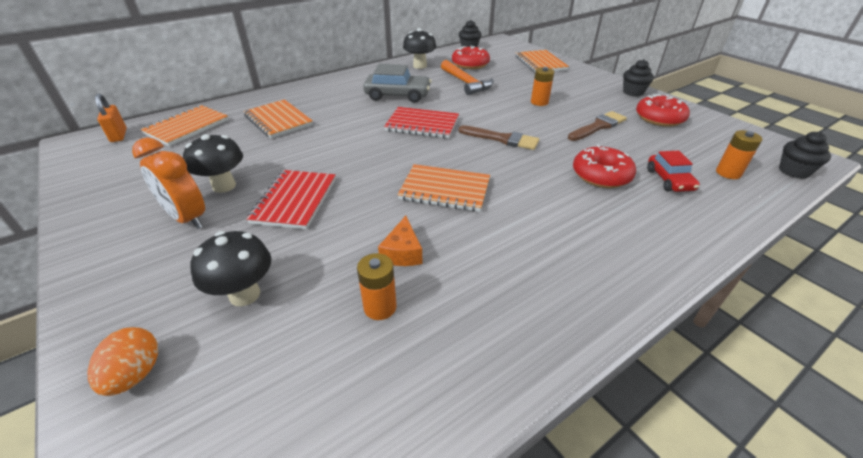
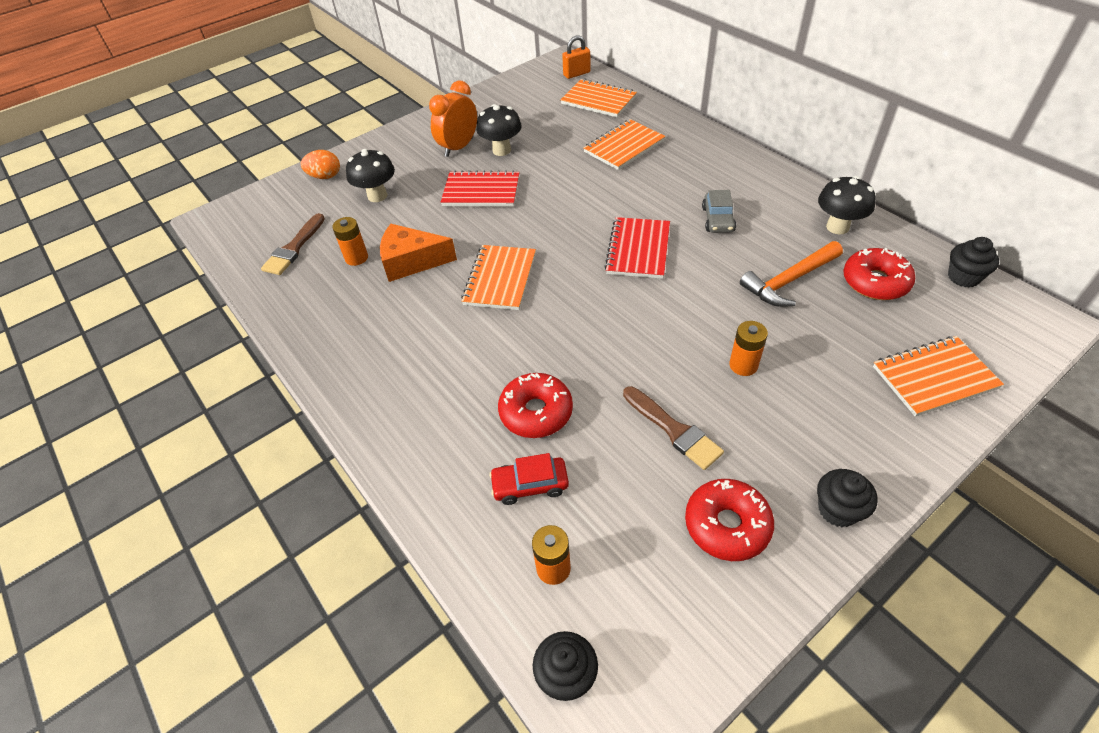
camera: 90 degrees right, 10 degrees up
(398, 95) = (718, 219): grey car -> grey car, size x0.64
(402, 252) = (411, 262): orange cheese -> orange cheese, size x1.61
(502, 139) = (614, 322): brown brush -> brown brush (294, 248)

